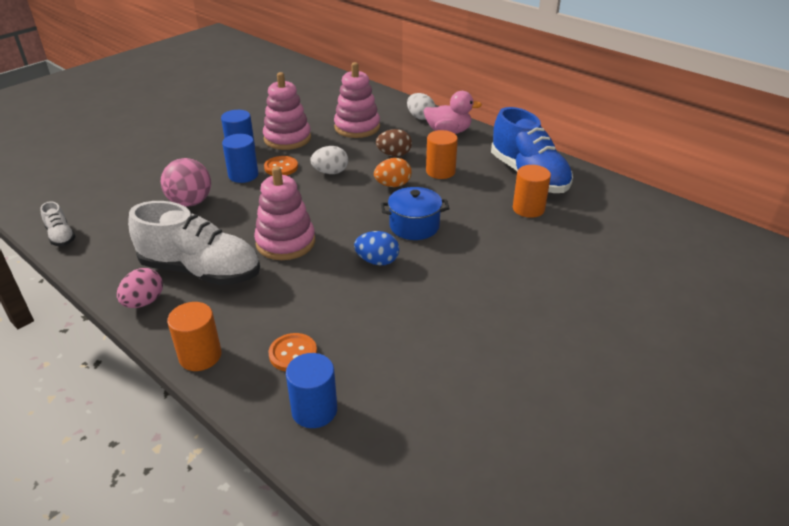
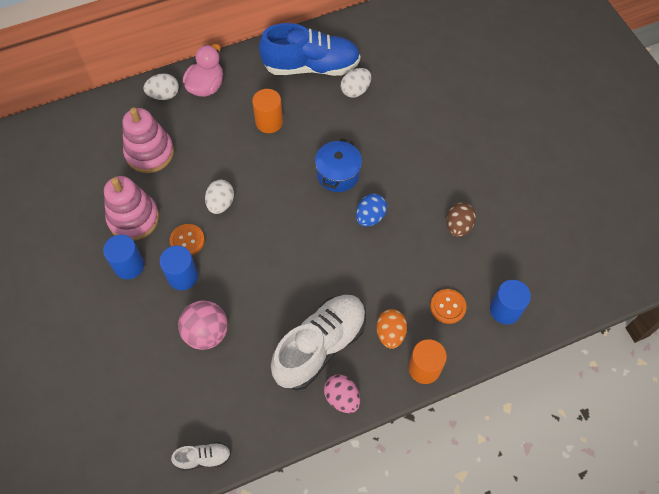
camera: 65 degrees left, 25 degrees up
(285, 242) = (312, 272): pink stacking toy -> none
(393, 185) = (270, 165): orange egg -> orange egg (390, 333)
(394, 155) = (220, 143): brown egg -> brown egg (458, 226)
(528, 209) = (355, 90): orange cylinder -> white egg

